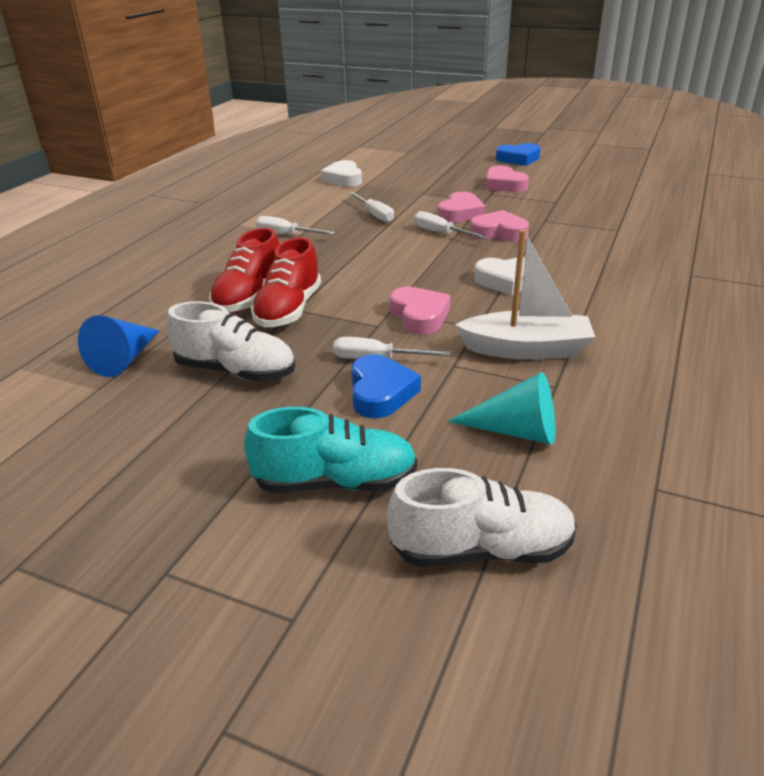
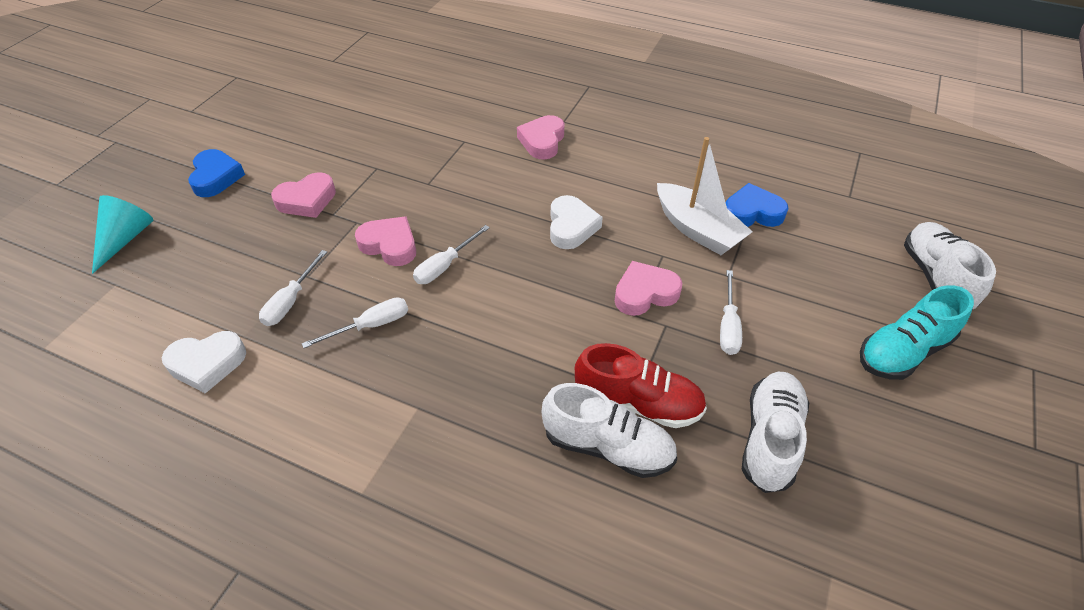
camera: 90 degrees left, 15 degrees up
(124, 359) = (767, 561): blue cone -> none
(250, 297) = (607, 446): red shoe -> white shoe
(286, 235) = (418, 424): white screwdriver -> white screwdriver (291, 301)
(335, 482) = (903, 351): turquoise shoe -> turquoise shoe turned 120 degrees counterclockwise
(380, 392) = (780, 324): blue heart -> blue heart (752, 212)
(499, 233) = (454, 220): pink heart -> pink heart (542, 141)
(516, 431) = (810, 249): turquoise cone -> turquoise cone (125, 239)
(526, 349) = (697, 230): white boat -> white boat turned 135 degrees clockwise

